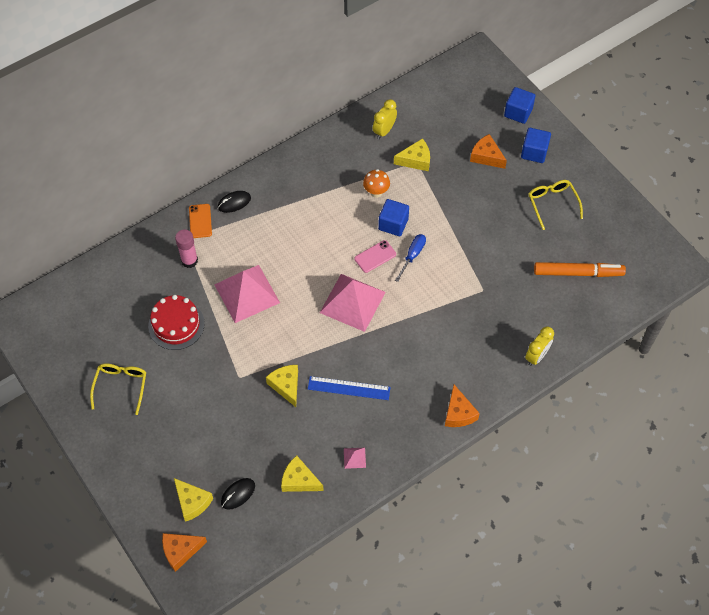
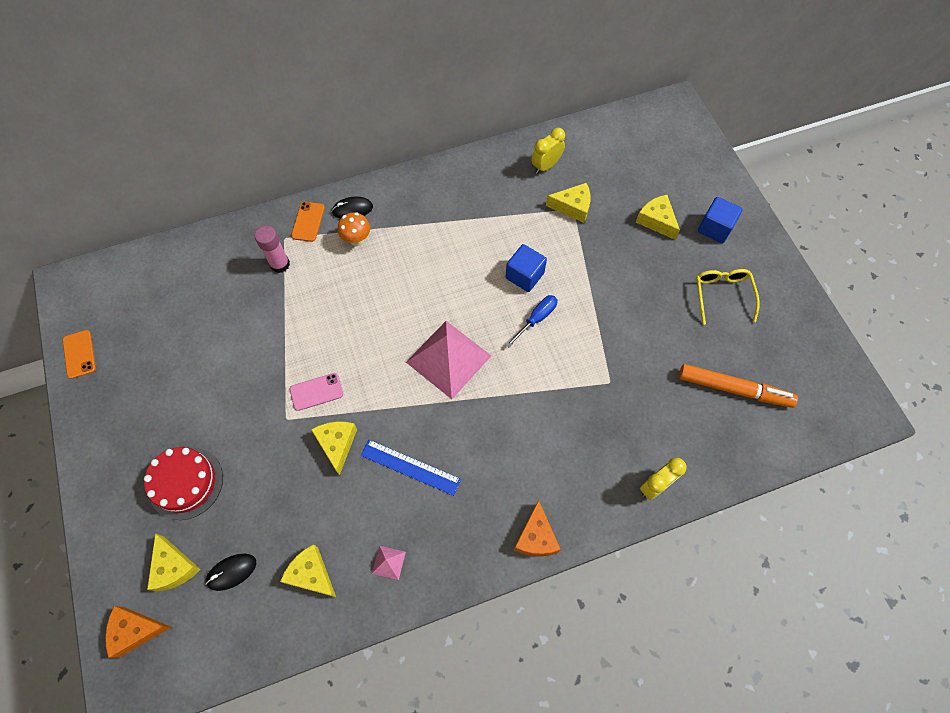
camera: 15 degrees right, 5 degrees up
(49, 369) = (79, 354): none -> orange phone
(121, 386) = (149, 395): yellow glasses -> none
(176, 325) = (238, 336): red cake -> red cake (186, 483)
(247, 293) = (330, 318): pink pyramid -> none
(375, 256) = (492, 309): pink phone -> pink phone (316, 392)
(376, 192) = (516, 234): orange mushroom -> orange mushroom (357, 240)
(486, 156) = (656, 221): orange cheese -> yellow cheese
(518, 112) = (707, 178): blue cube -> none

